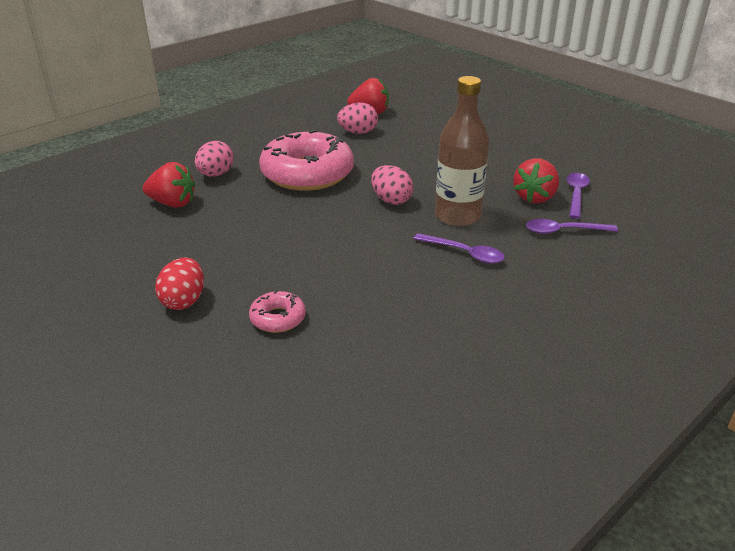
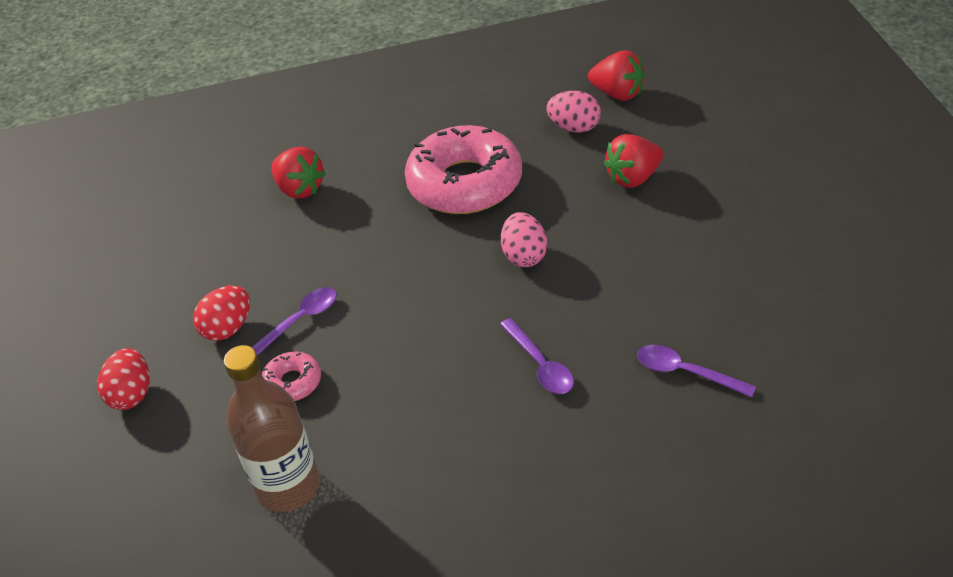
camera: 35 degrees right, 10 degrees up
(124, 372) = (132, 394): none -> red egg
(216, 174) = (369, 156): pink egg -> none
(457, 216) = (580, 305): brown bottle -> brown bottle (288, 487)
(534, 197) = (700, 306): red strawberry -> red strawberry (633, 178)
(576, 194) = (758, 319): purple spoon -> purple spoon (300, 321)

